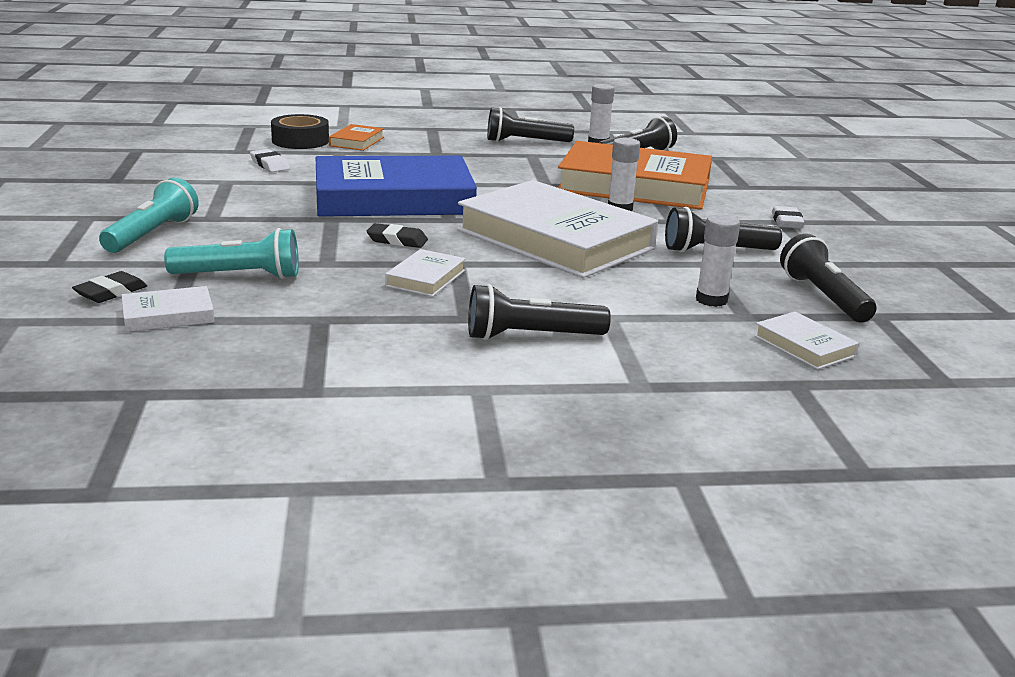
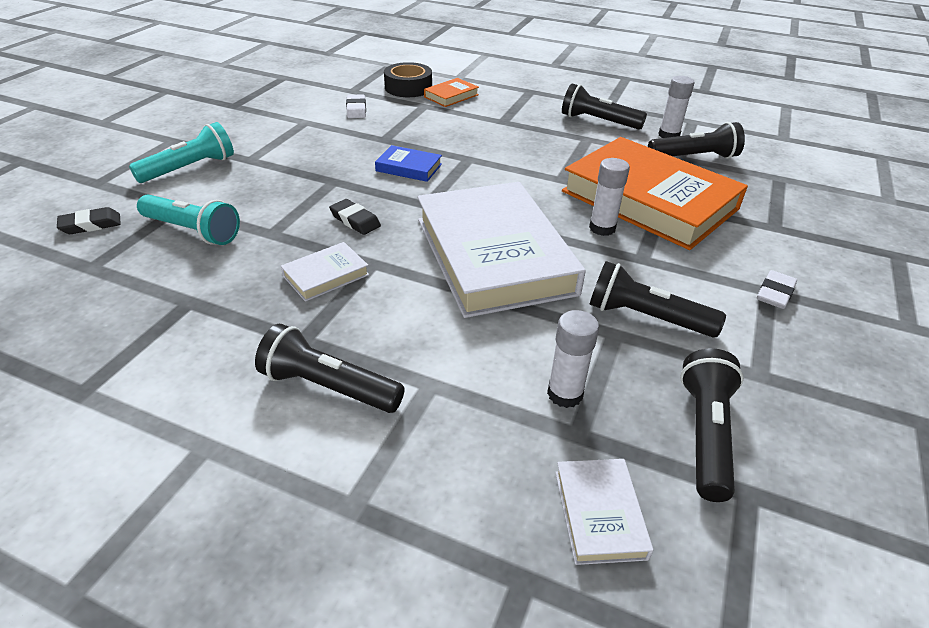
camera: 30 degrees right, 15 degrees up
(168, 315) = (95, 262): white book -> none
(393, 198) = (409, 167): blue book -> blue book, size x0.41

